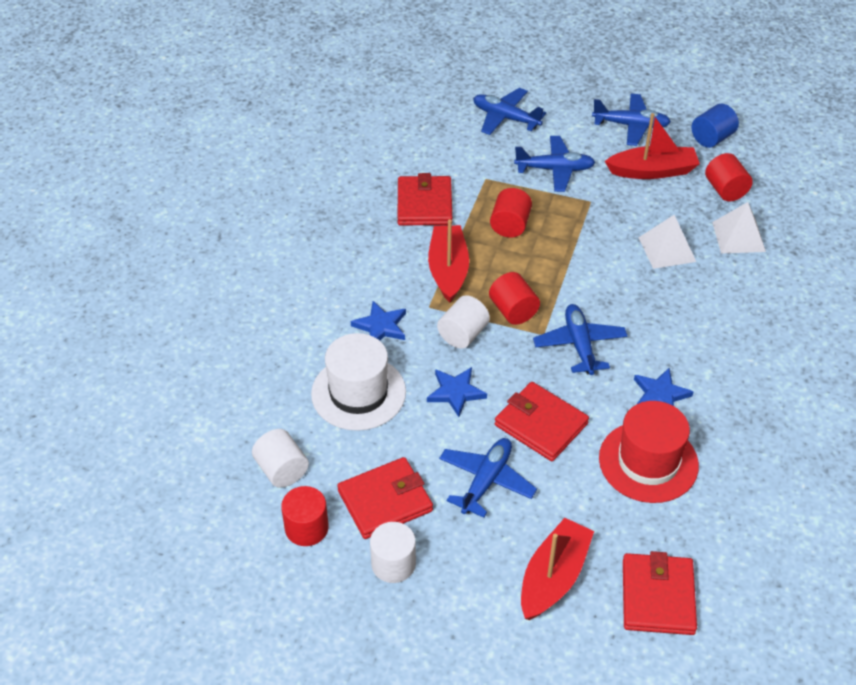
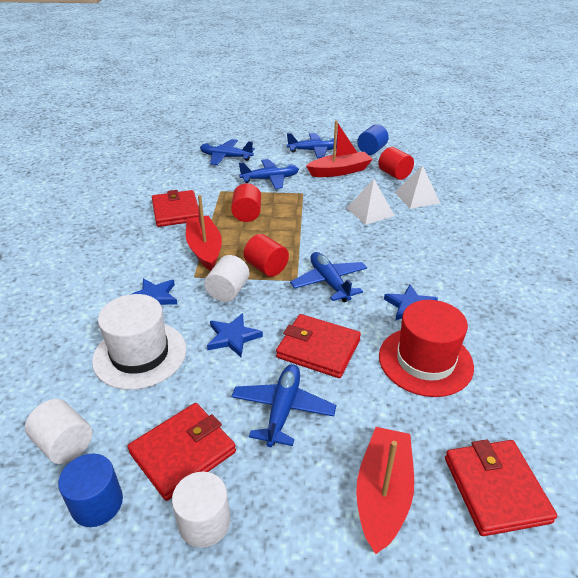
camera: 15 degrees left, 10 degrees down
(306, 528) = (97, 503): red cylinder -> blue cylinder

